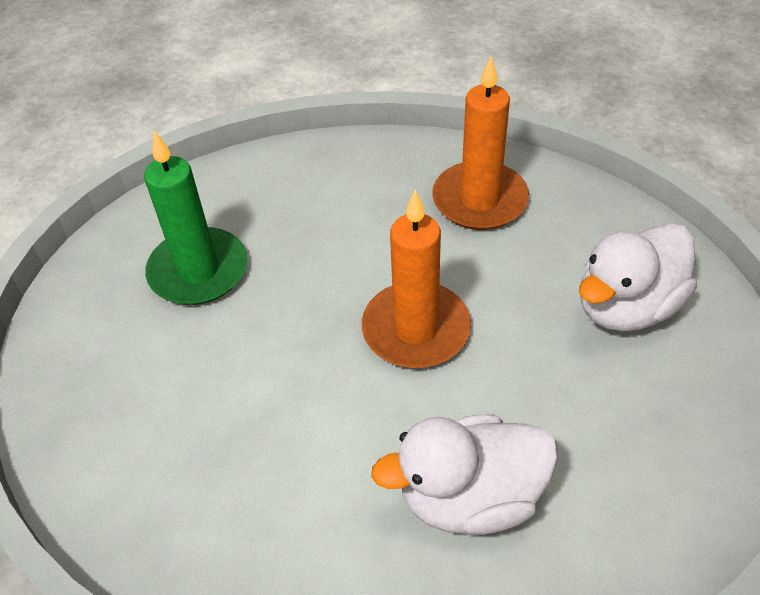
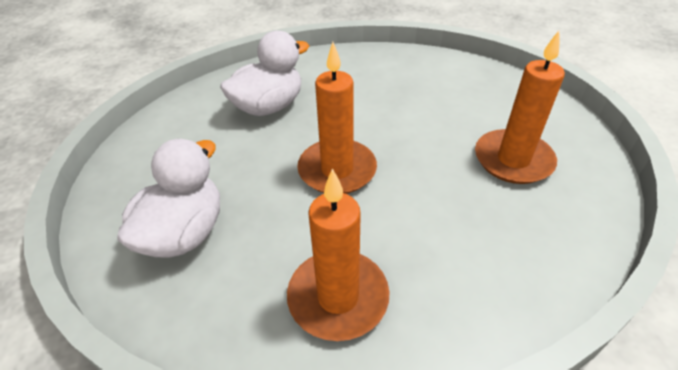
camera: 155 degrees right, 5 degrees down
(198, 271) = (513, 160): green candle -> orange candle

